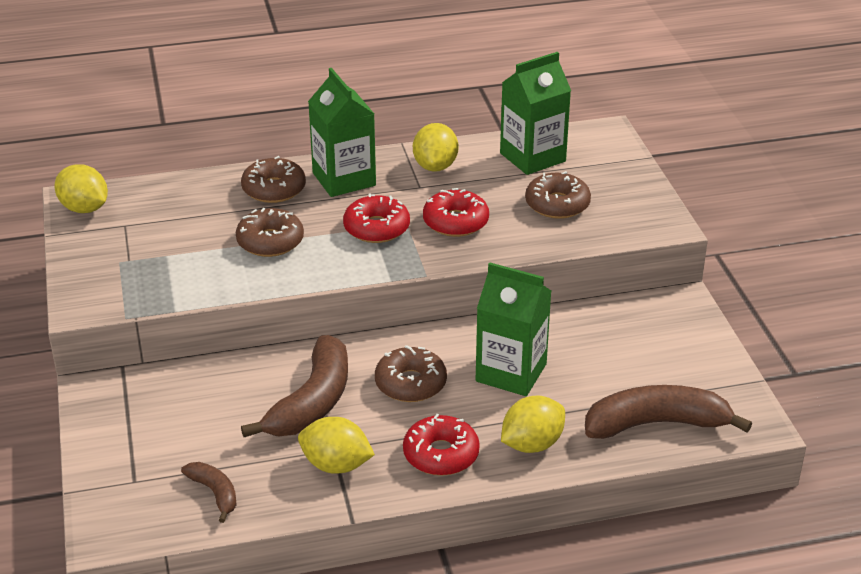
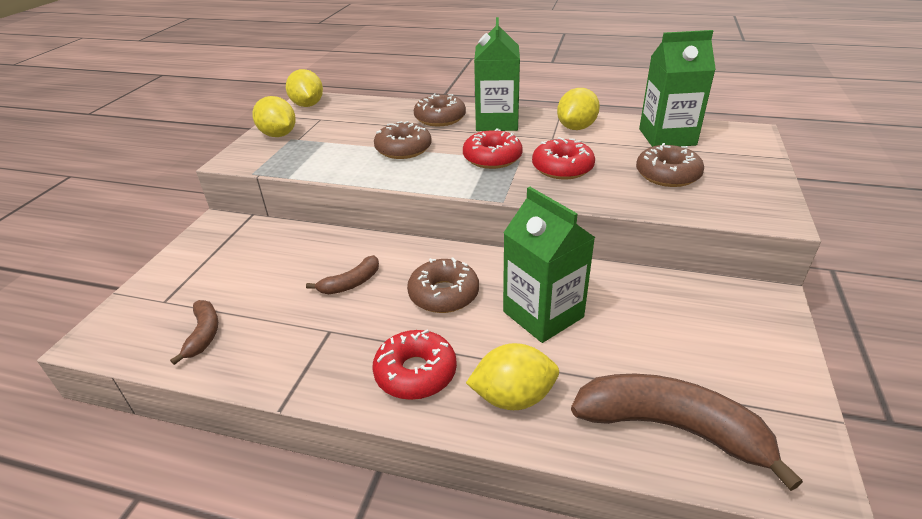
camera: 30 degrees right, 0 degrees up
(312, 402) = (351, 283): brown banana -> brown banana, size x0.51
(336, 465) = (317, 347): yellow lemon -> yellow lemon (278, 135)

